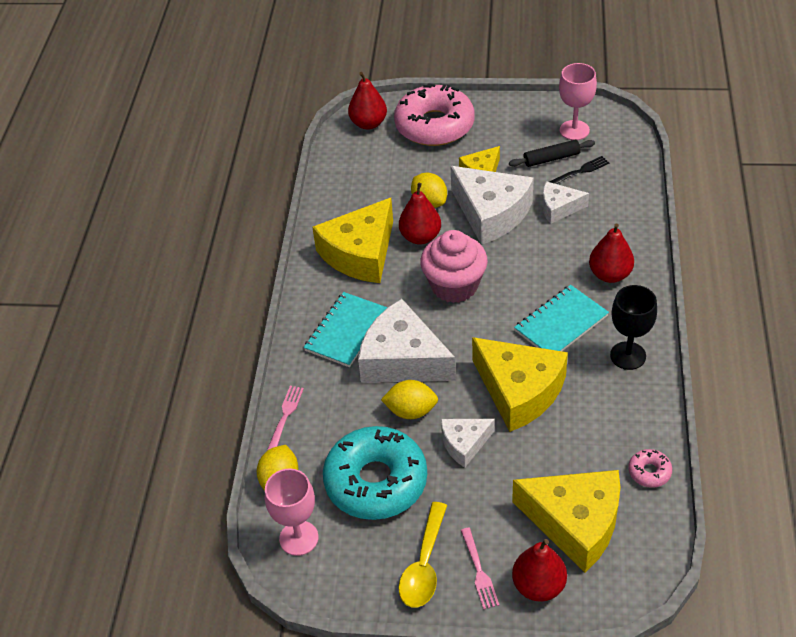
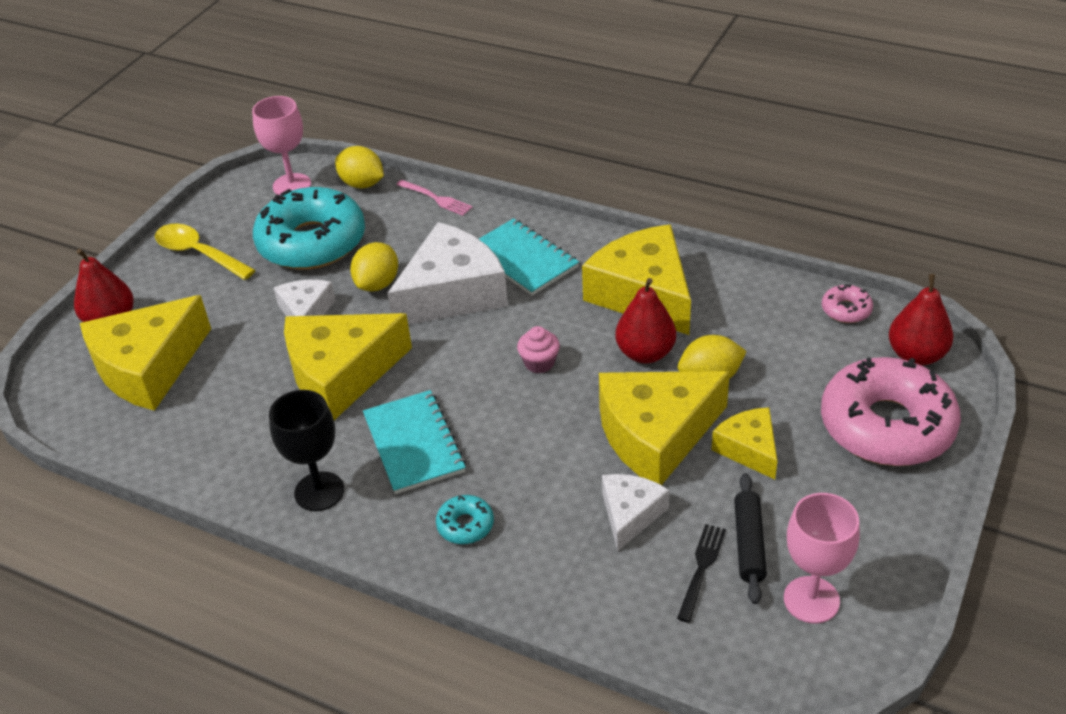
camera: 110 degrees right, 5 degrees down
(454, 286) = (539, 363): pink cupcake -> pink cupcake, size x0.47
(479, 571) = (161, 286): pink fork -> none
(491, 213) = (656, 435): white cheese -> yellow cheese
(579, 171) = (701, 569): black fork -> black fork turned 150 degrees counterclockwise
(610, 274) = (465, 525): red pear -> turquoise donut
(649, 472) = (152, 448): pink donut -> pink donut (846, 310)

